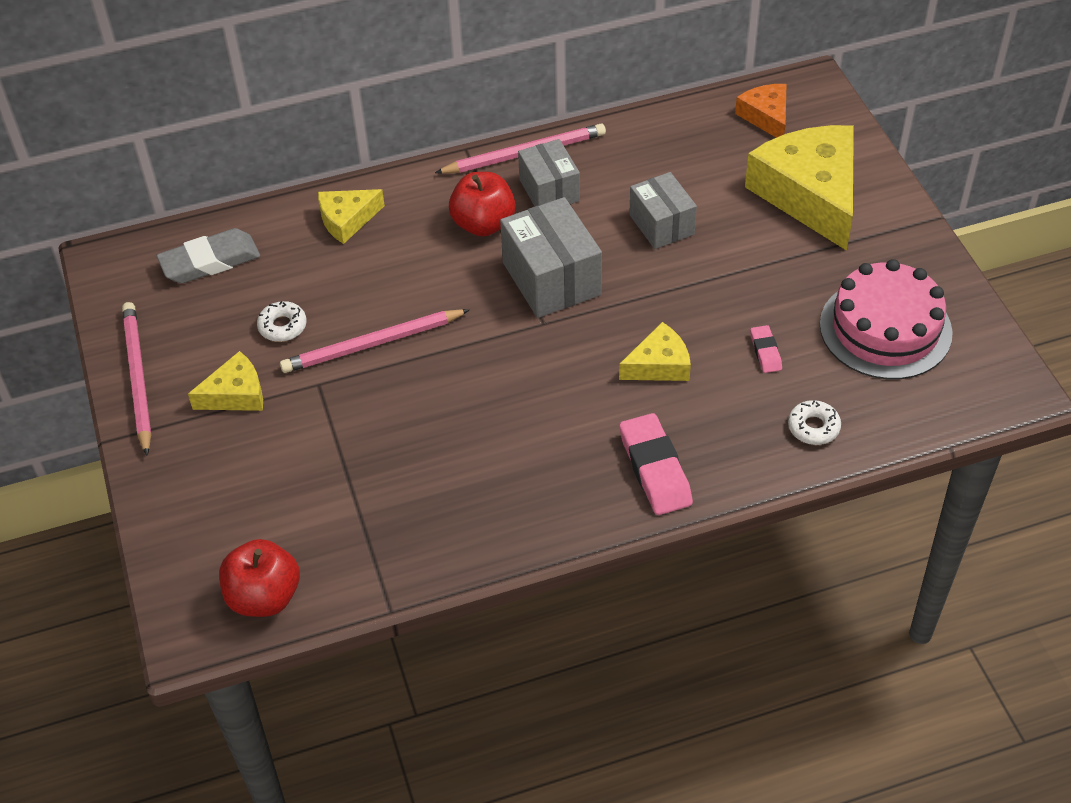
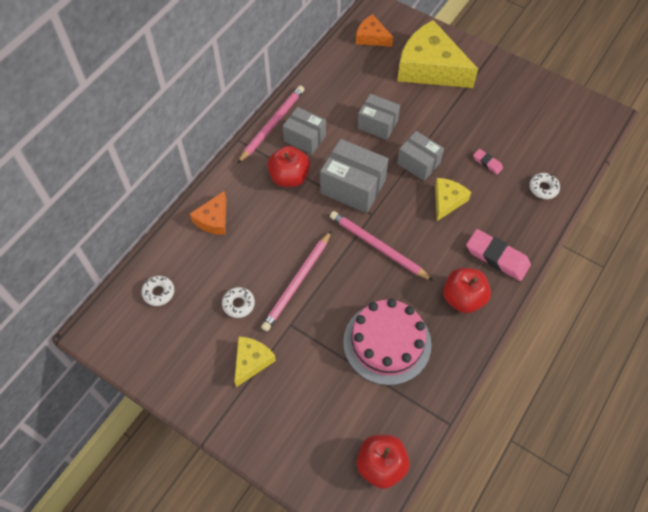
camera: 40 degrees left, 10 degrees up
(137, 378) = (186, 390): pink pencil -> pink pencil (378, 247)
(210, 261) = (158, 292): grey eraser -> white donut
(347, 220) = (213, 219): yellow cheese -> orange cheese
(557, 487) = (463, 298): none -> red apple
(668, 299) = (418, 163): none -> grey box
(885, 328) = (526, 118): pink cake -> pink cake (387, 343)

